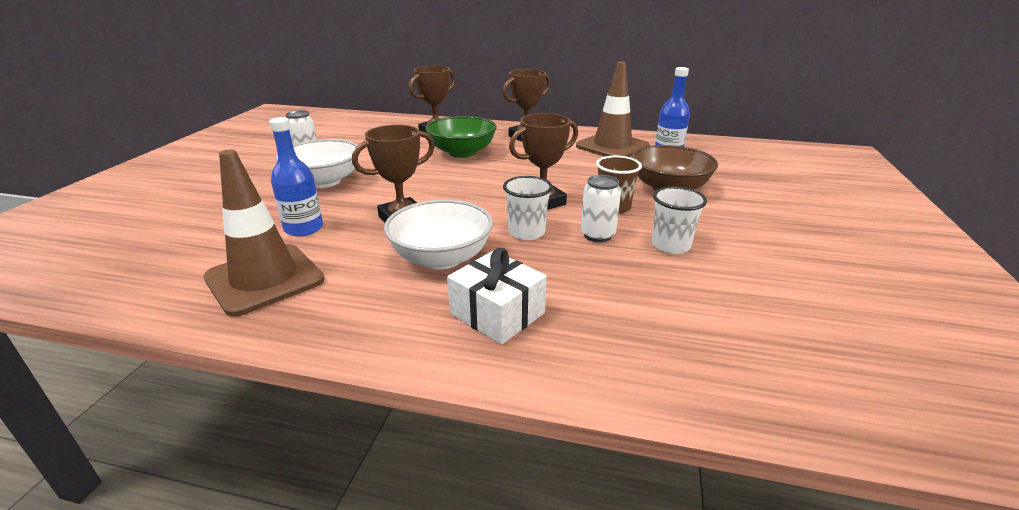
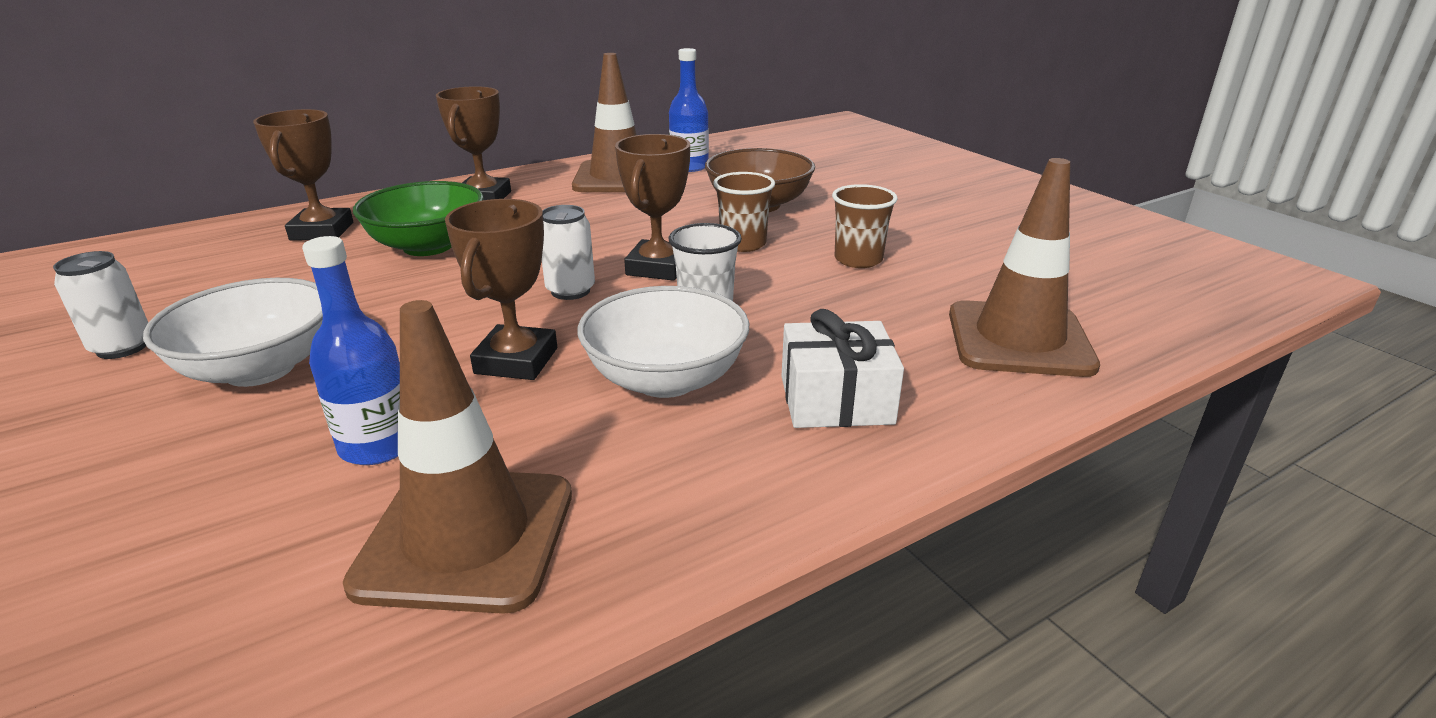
camera: 45 degrees left, 0 degrees up
(597, 235) = (780, 278): white can -> white can (570, 291)
(670, 246) = (858, 259): white cup -> brown cup
(685, 347) = (1019, 339): none -> brown traffic cone

